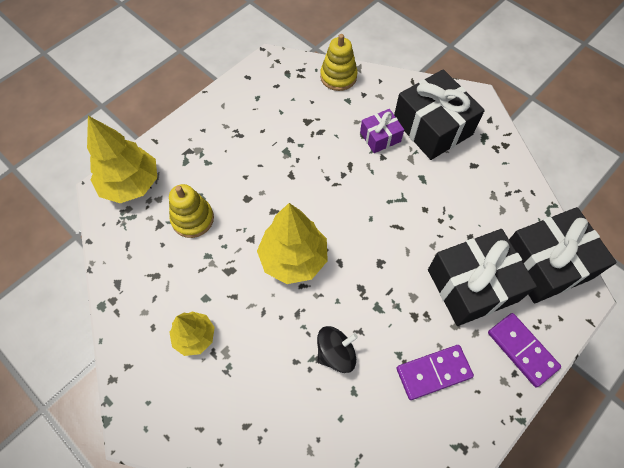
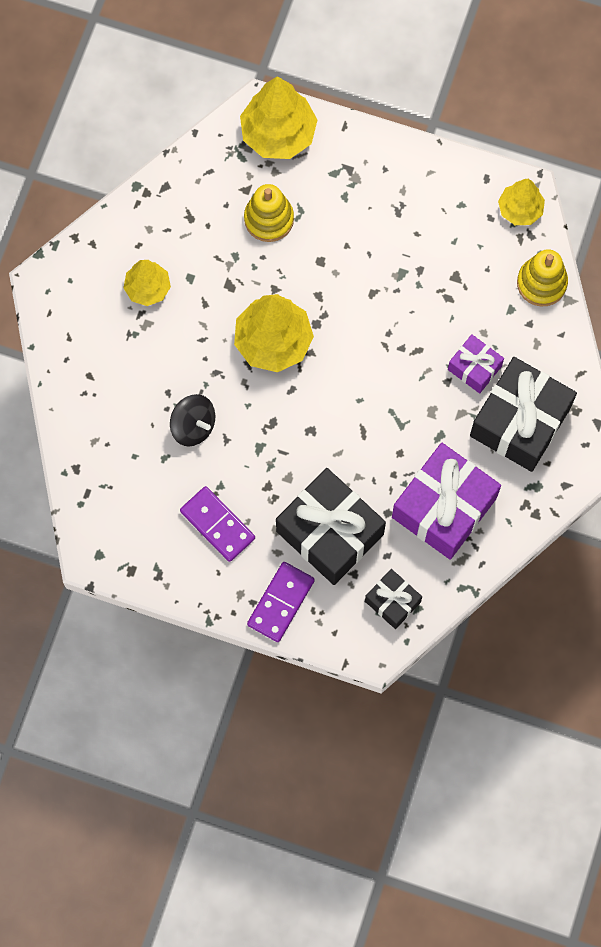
camera: 65 degrees right, 10 degrees up
(280, 68) = (520, 209): none -> yellow tree
(480, 198) = (444, 507): none -> purple gift
(546, 264) = (392, 601): black gift -> black gift, size x0.52

